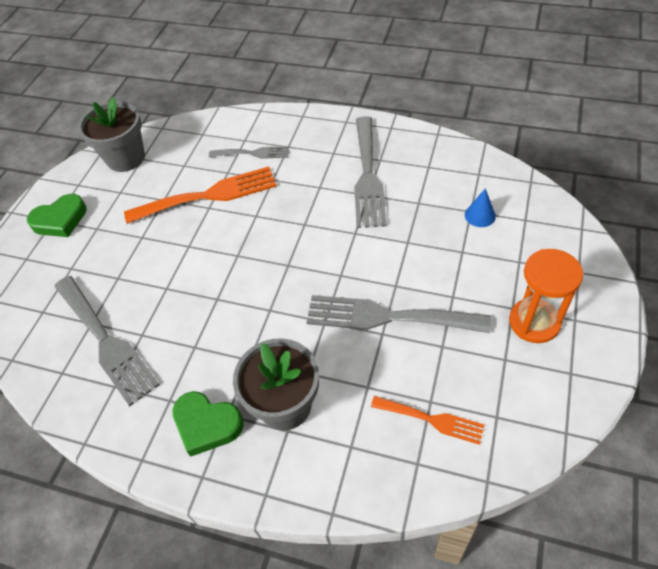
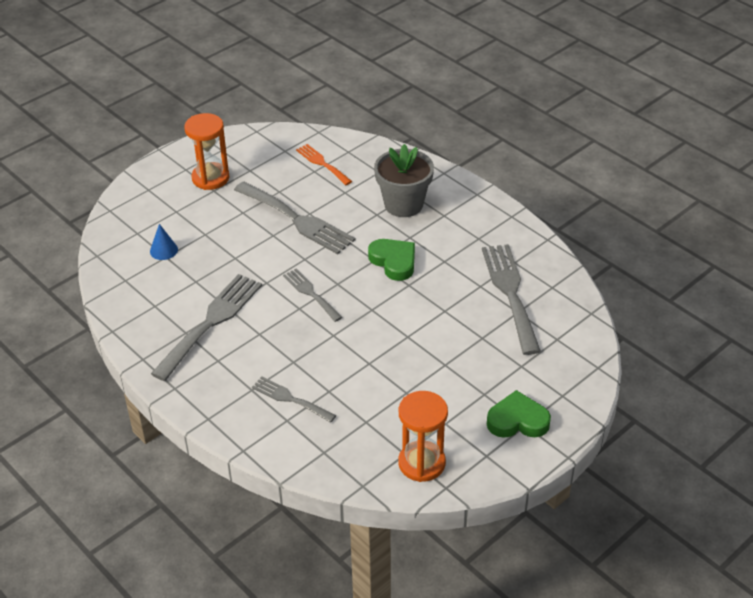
camera: 155 degrees left, 10 degrees down
(126, 158) = (421, 463): grey flower pot -> orange hourglass
(207, 424) = (460, 215): green heart -> green heart (394, 261)
(209, 195) = (361, 374): orange fork -> none
(305, 242) = (310, 293): none -> grey fork

